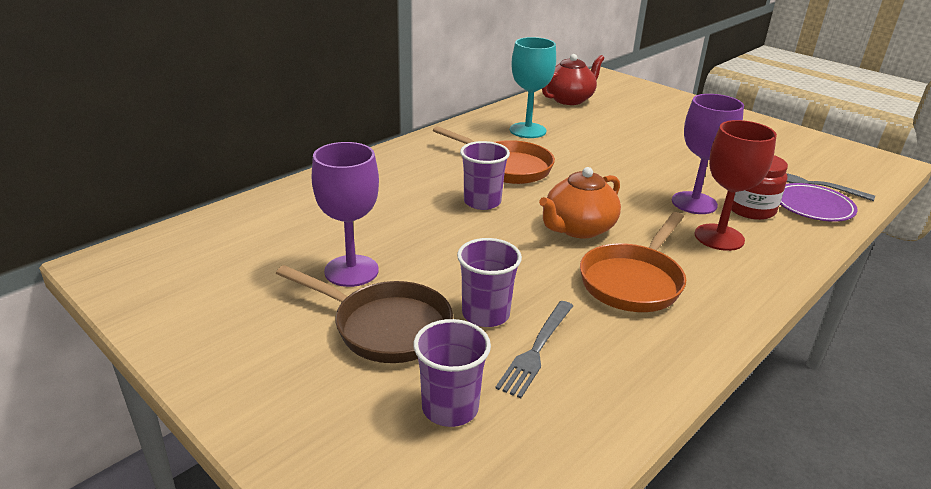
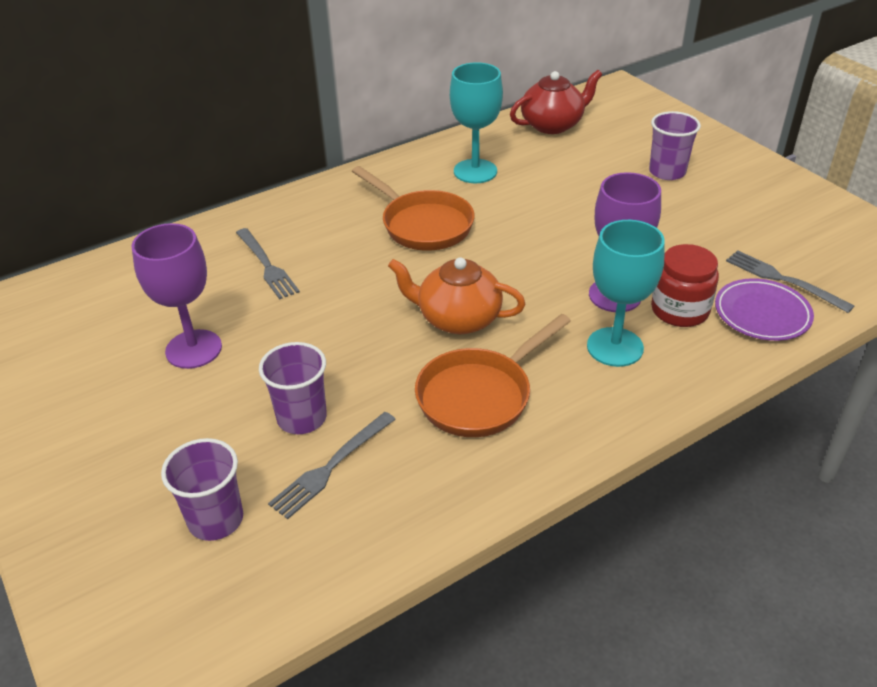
camera: 15 degrees right, 10 degrees up
(385, 327) = (196, 420): brown pan -> none
(386, 203) = (266, 265): none -> grey fork
(482, 202) = (370, 272): purple cup -> purple cup (667, 172)
(578, 228) = (457, 318): orange teapot -> orange teapot turned 45 degrees clockwise
(719, 237) = (615, 347): red goblet -> turquoise goblet

